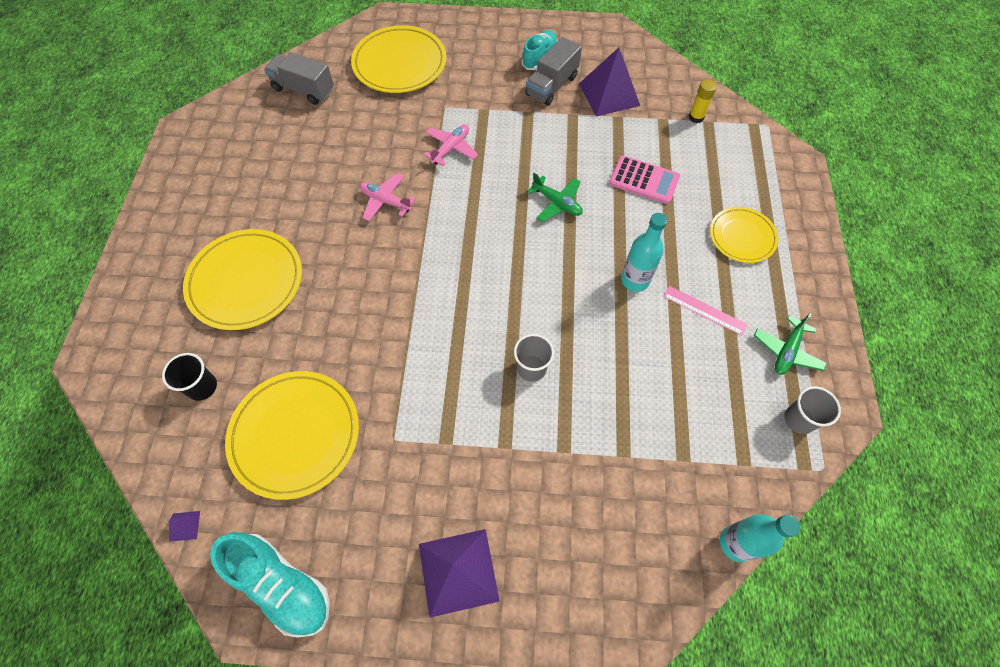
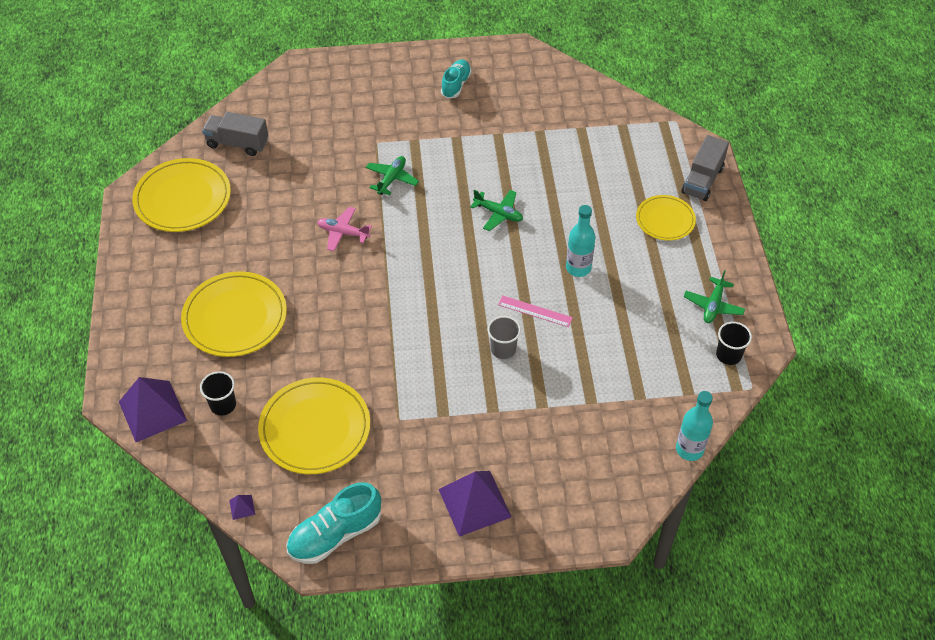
camera: 10 degrees left, 10 degrees down
(282, 585) = (335, 534): turquoise shoe -> turquoise shoe turned 120 degrees clockwise
(400, 63) = (324, 107): yellow plate -> yellow plate (183, 198)
(451, 148) = (391, 179): pink plane -> green plane
(551, 86) = (473, 110): grey truck -> grey truck (702, 180)
(609, 94) = (528, 111): purple pyramid -> purple pyramid (152, 411)
(644, 180) = (572, 184): pink calculator -> none
(696, 117) = (610, 122): yellow glue stick -> none
(704, 310) = (641, 283): pink ruler -> pink ruler (535, 311)
(799, 419) = (728, 355): grey cup -> black cup

